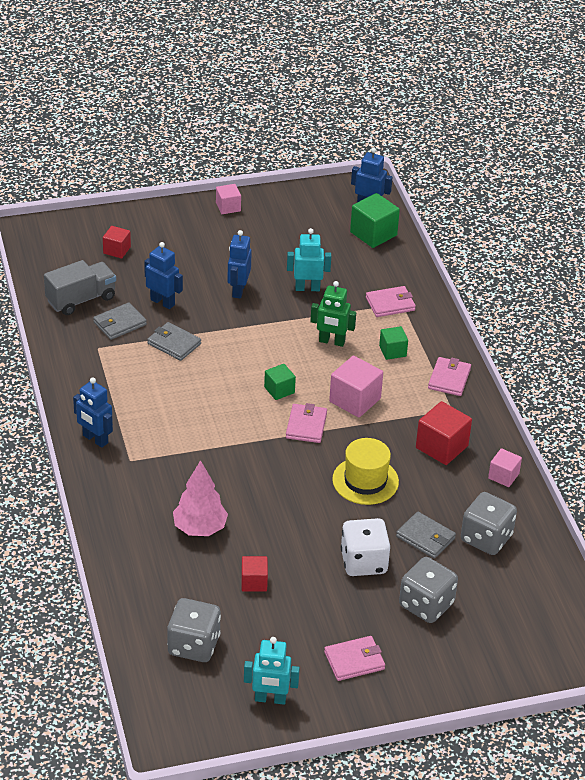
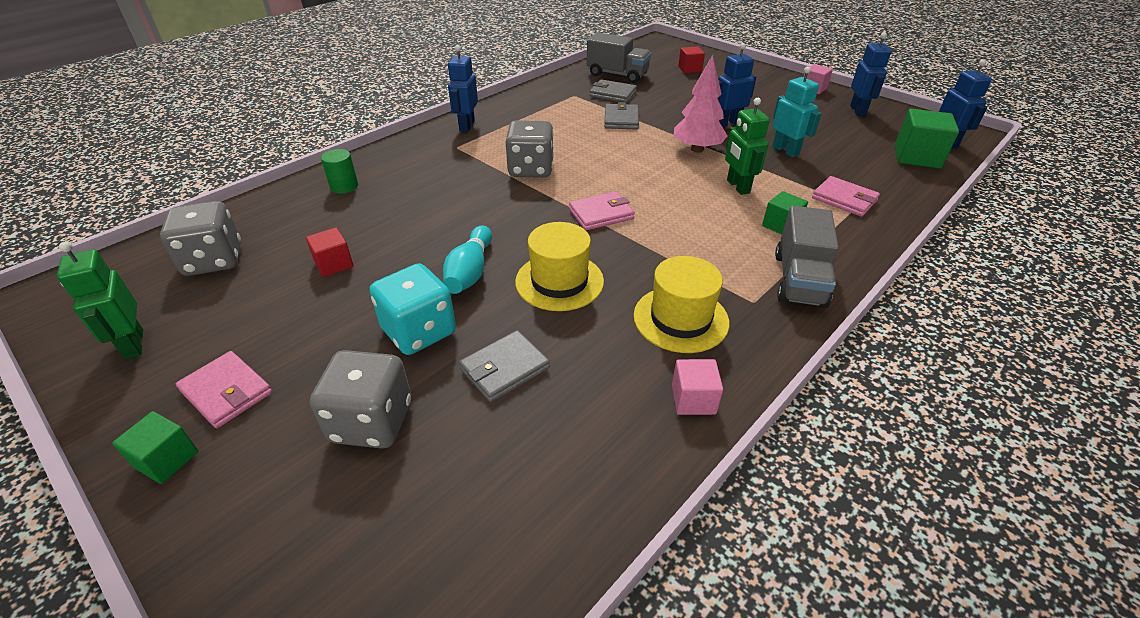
camera: 60 degrees right, 0 degrees up
(140, 548) = (344, 186): none -> green cylinder
(162, 302) = (662, 100): blue robot -> blue robot (858, 111)
(200, 528) = (394, 207): pink tree -> pink tree (697, 149)
(270, 699) = (133, 344): turquoise robot -> green robot
(279, 390) = (631, 183): green cube -> green cube (166, 459)
(320, 517) = (470, 272): none -> turquoise bowling pin
(355, 400) = (675, 229): pink cube -> none
(364, 562) = (419, 331): white dice -> turquoise dice
(425, 537) = (505, 368): grey wallet -> grey wallet turned 45 degrees clockwise
(441, 447) = (680, 319): red cube -> yellow hat
(449, 379) = (799, 280): pink wallet -> grey truck
(486, 538) = (552, 433): grey dice -> grey dice (531, 169)

